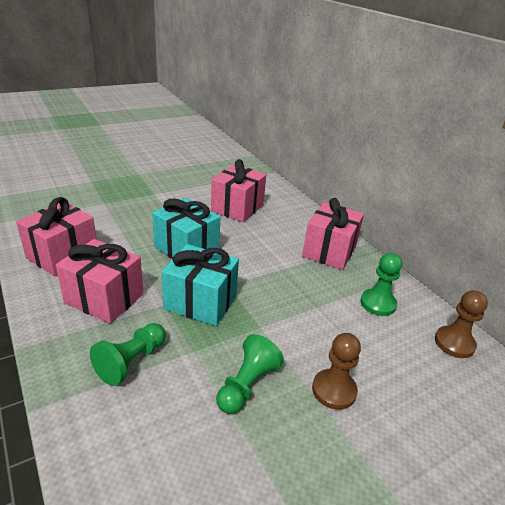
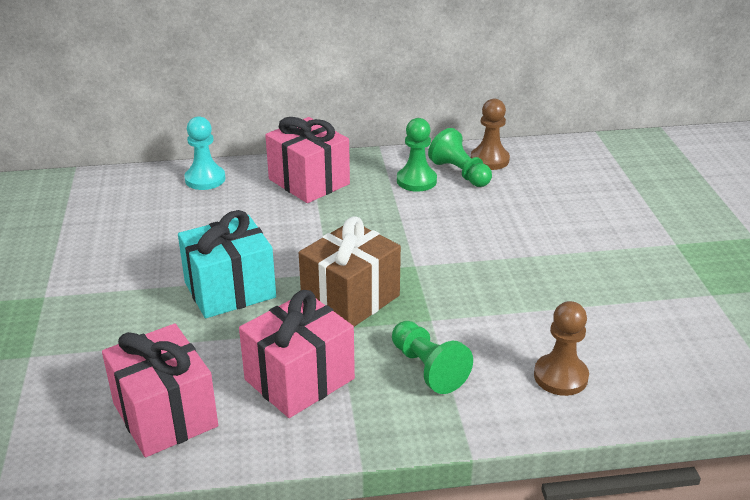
camera: 65 degrees left, 0 degrees up
(200, 302) = (350, 299): turquoise gift -> brown gift
(237, 208) = (156, 225): pink gift -> none
(247, 385) = (493, 293): green pawn -> green pawn (460, 173)
(297, 212) = (205, 179): none -> turquoise pawn
(334, 390) = (519, 243): brown pawn -> brown pawn (560, 376)

